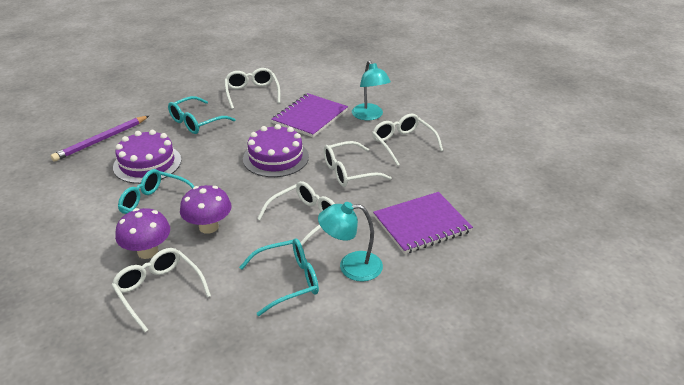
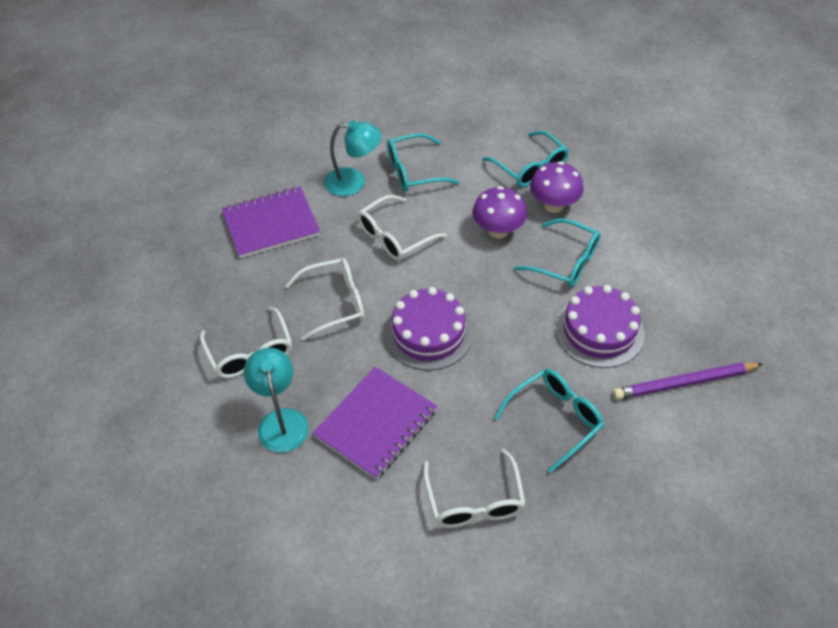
camera: 175 degrees left, 15 degrees up
(101, 140) = (684, 383): purple pencil -> purple pencil turned 150 degrees counterclockwise
(158, 290) = (530, 167): white glasses -> turquoise glasses

